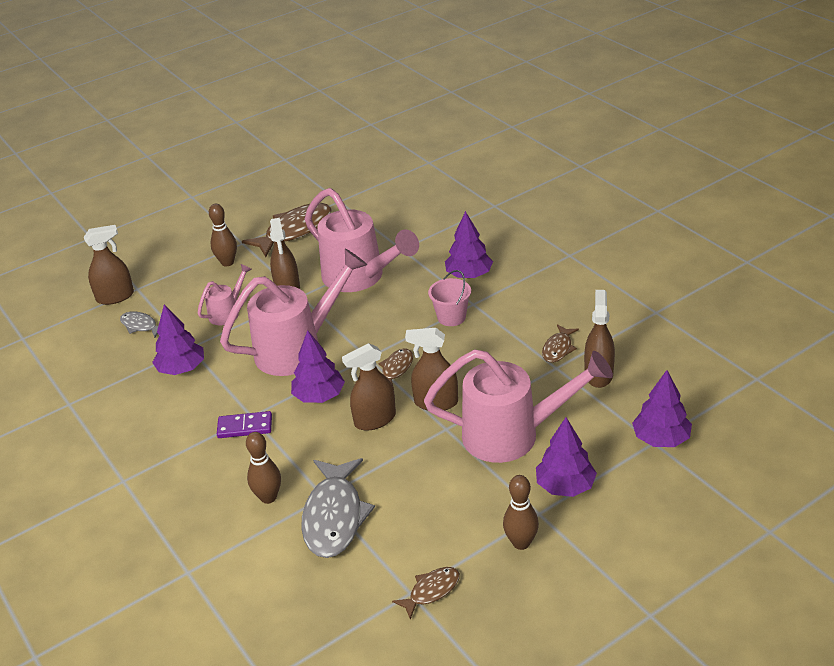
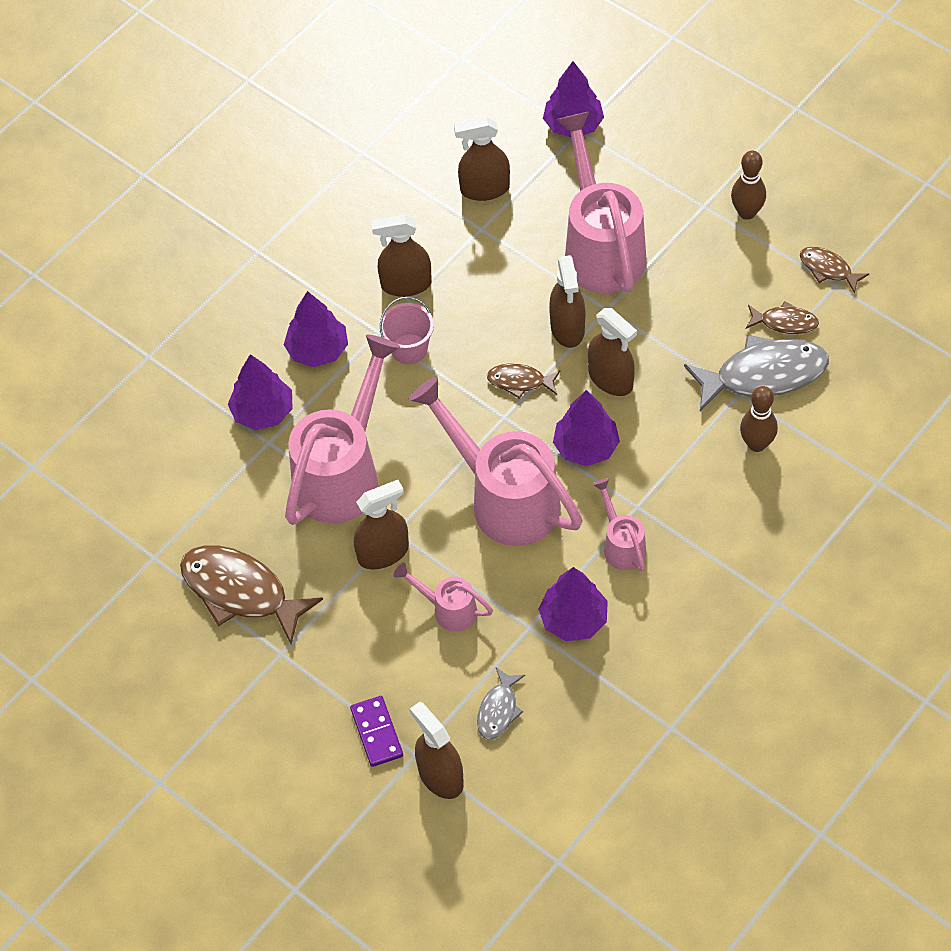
camera: 105 degrees left, 20 degrees up
(224, 402) = (621, 545): none -> pink watering can
(227, 262) = (333, 655): brown bowling pin -> none
(245, 427) = (657, 507): purple domino -> purple domino (377, 732)
(513, 322) = (406, 284): none -> brown spray bottle
(558, 349) = (448, 232): brown fish -> brown fish (785, 322)
(565, 486) = (662, 191): purple tree -> purple tree (263, 412)

